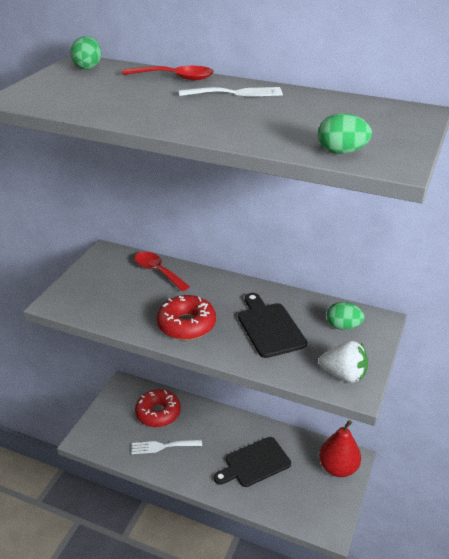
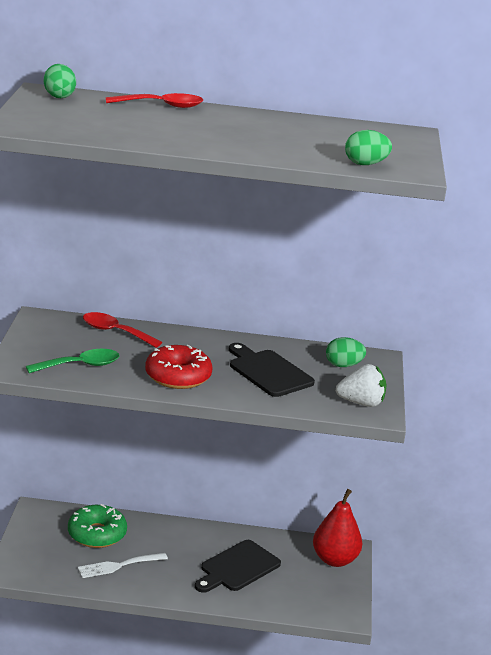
camera: 20 degrees left, 10 degrees down
(110, 304) = (80, 365): none -> green spoon
(158, 413) = (97, 534): red donut -> green donut
(236, 93) = (235, 119): white fork -> none

